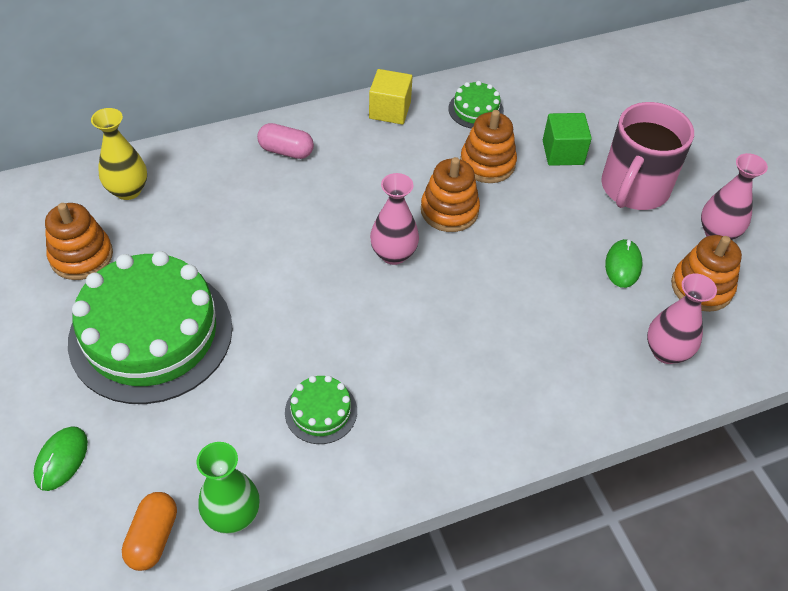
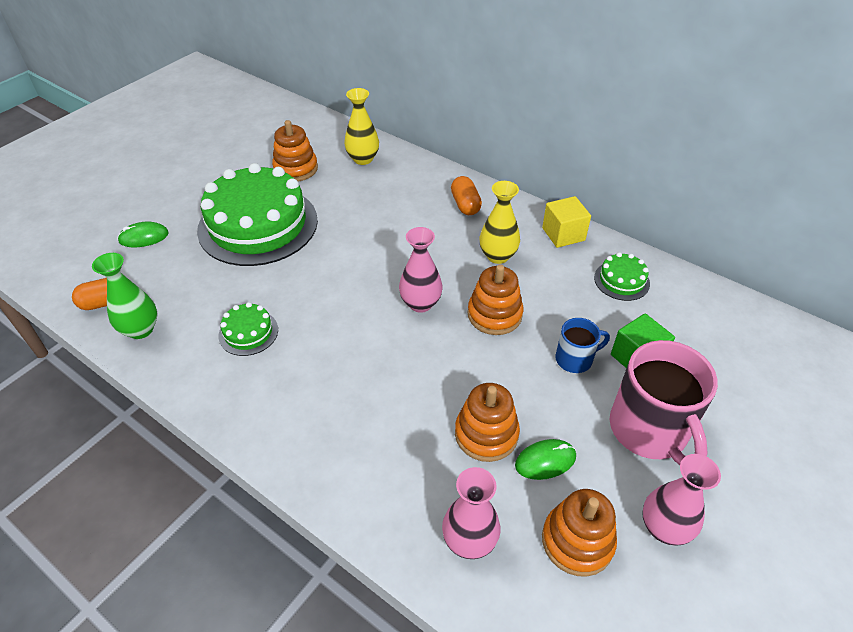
camera: 60 degrees right, 5 degrees down
(286, 151) = (465, 205): pink capsule -> orange capsule
(378, 168) = (497, 256): none -> yellow vase
(487, 163) = (569, 314): orange stacking toy -> orange stacking toy (486, 434)
(537, 189) = (575, 359): none -> blue mug
(634, 189) = (649, 430): pink mug -> pink mug turned 105 degrees counterclockwise

